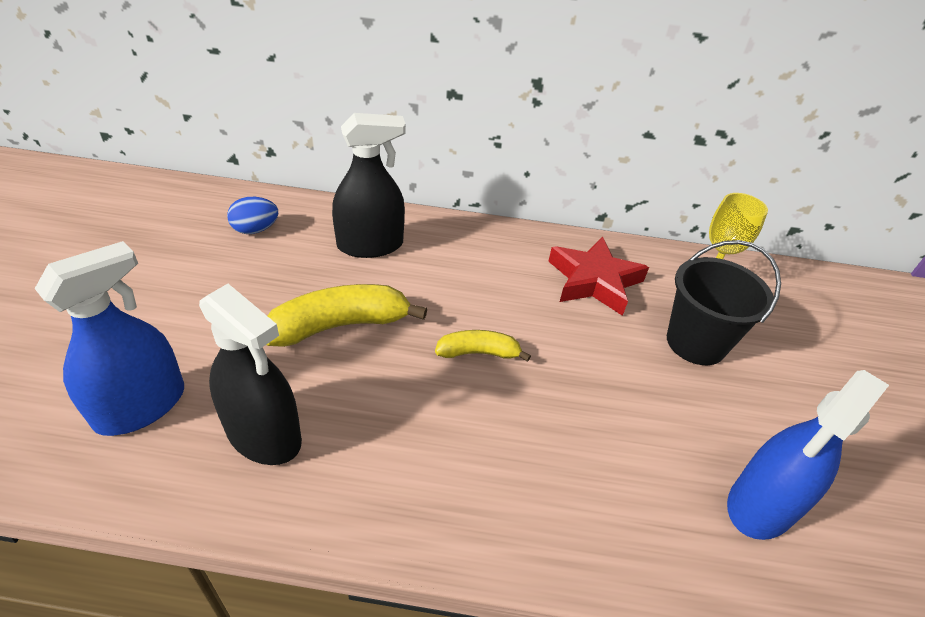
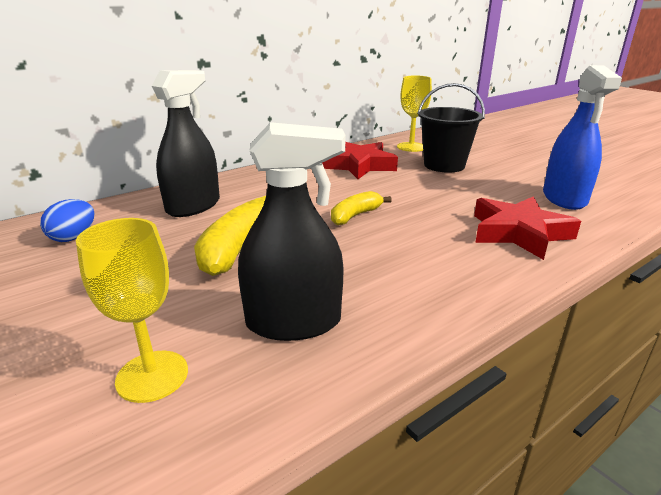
camera: 40 degrees left, 15 degrees down
(141, 406) = (152, 376): blue spray bottle -> yellow goblet
(602, 505) = (519, 233): none -> red star

